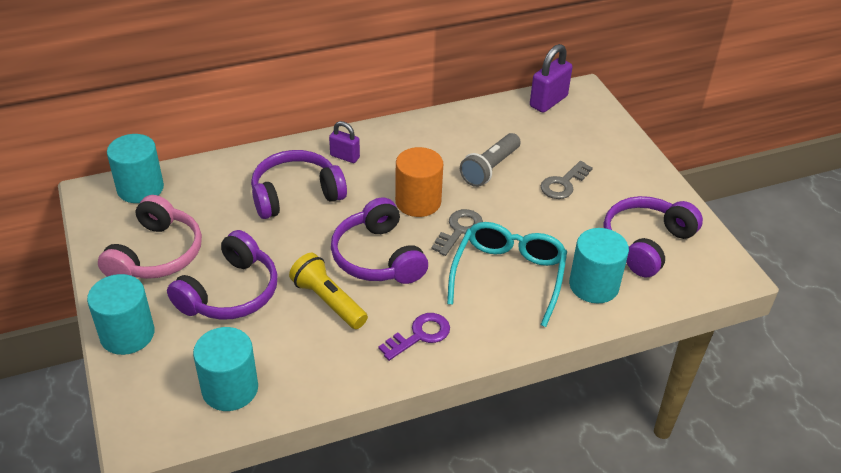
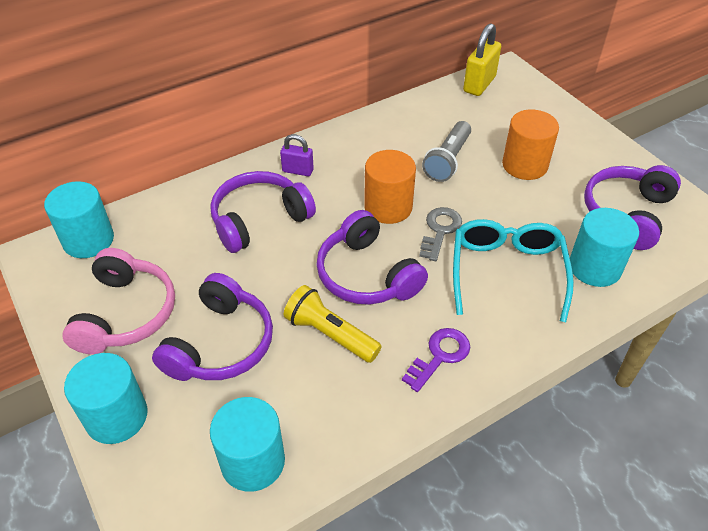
camera: 10 degrees left, 5 degrees up
(548, 101) = (479, 84): purple padlock -> yellow padlock
(563, 184) = (524, 165): grey key -> orange cylinder

